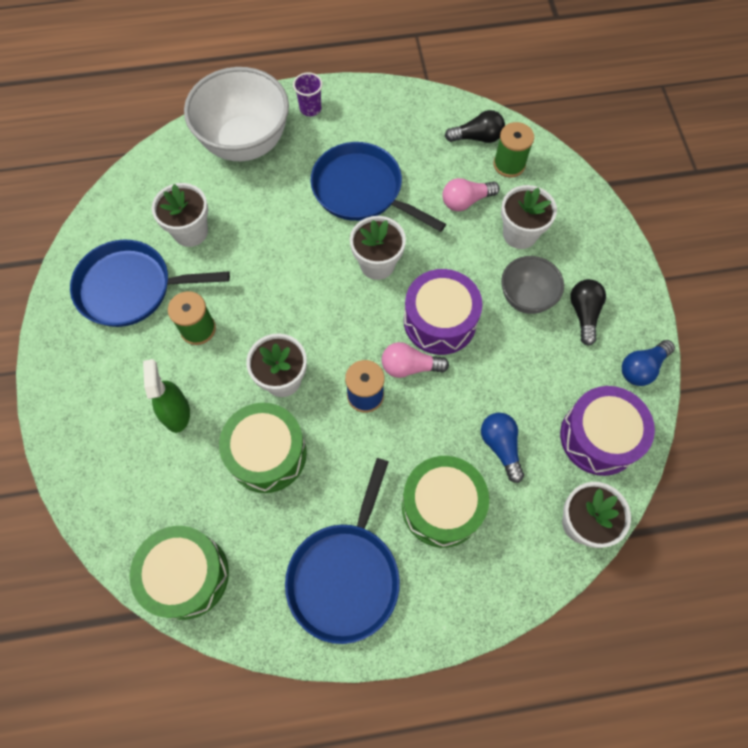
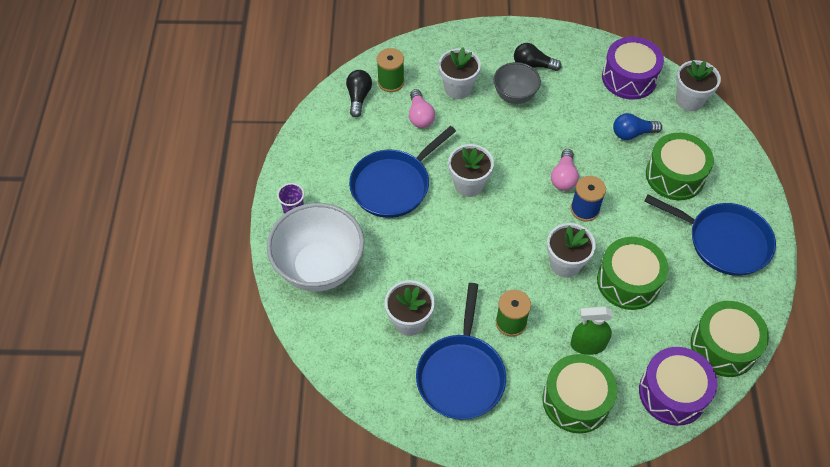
camera: 80 degrees left, 10 degrees down
(106, 405) = (576, 400): none -> green drum
(440, 321) = (527, 152): purple drum -> purple drum (672, 393)
(642, 368) = (580, 44): blue light bulb -> none

